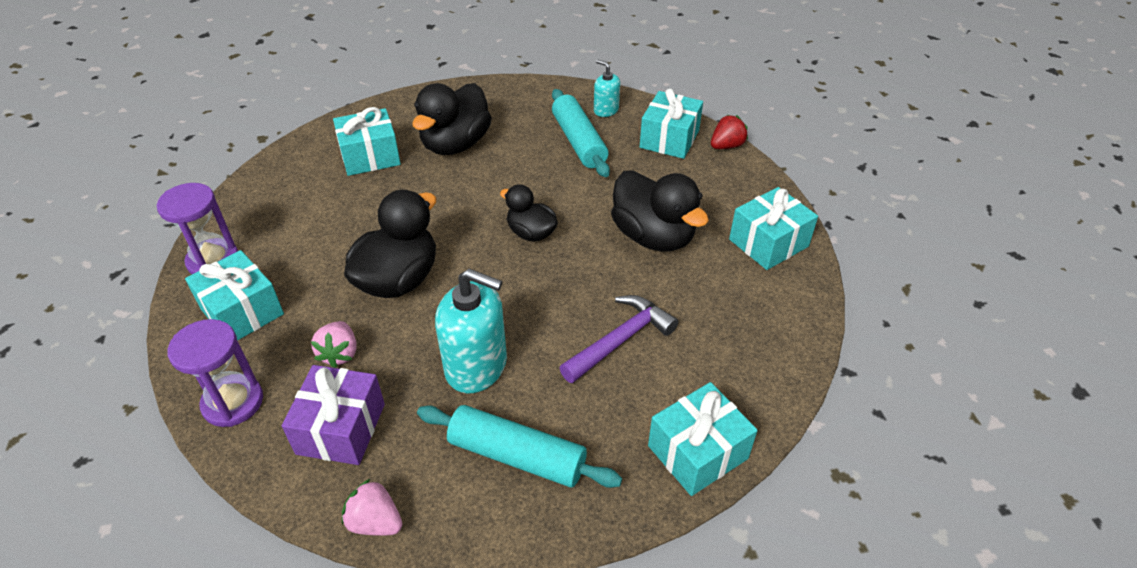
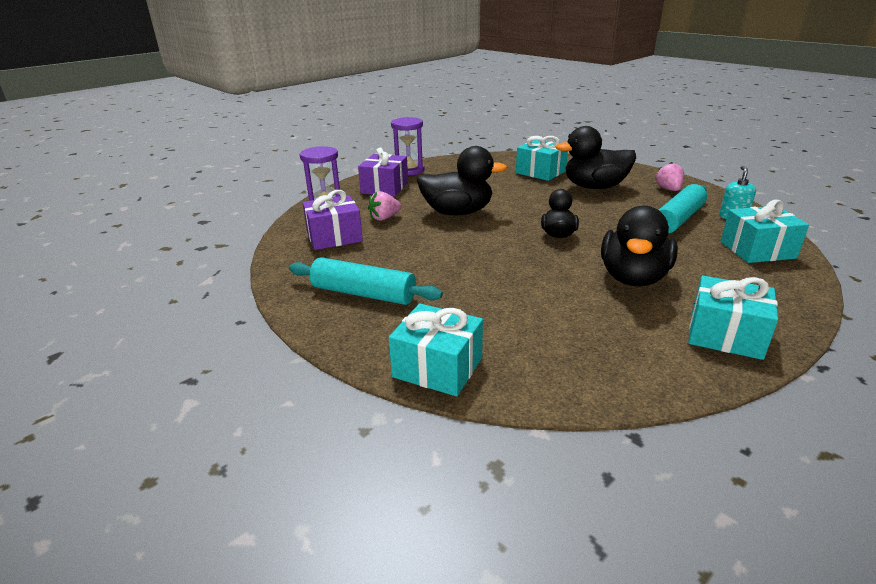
camera: 60 degrees right, 15 degrees down
(242, 311) = (384, 188): turquoise gift -> purple gift
(375, 522) = (280, 268): pink strawberry -> pink strawberry (668, 189)
(476, 366) = (420, 257): turquoise soap dispenser -> none
(517, 456) = (363, 294): turquoise rolling pin -> turquoise rolling pin turned 60 degrees counterclockwise
(620, 340) = (507, 298): purple hammer -> none
(726, 146) = (807, 276): red strawberry -> none

